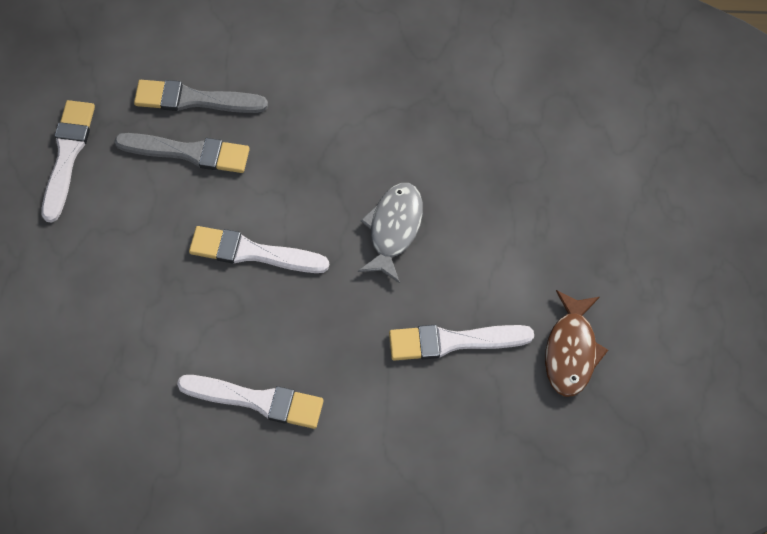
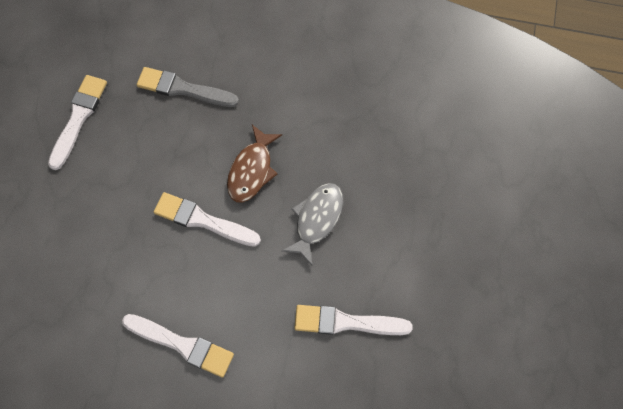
camera: 10 degrees right, 5 degrees up
(189, 152) = (170, 131): grey brush -> none
(571, 351) = (440, 347): brown fish -> brown fish (252, 170)

